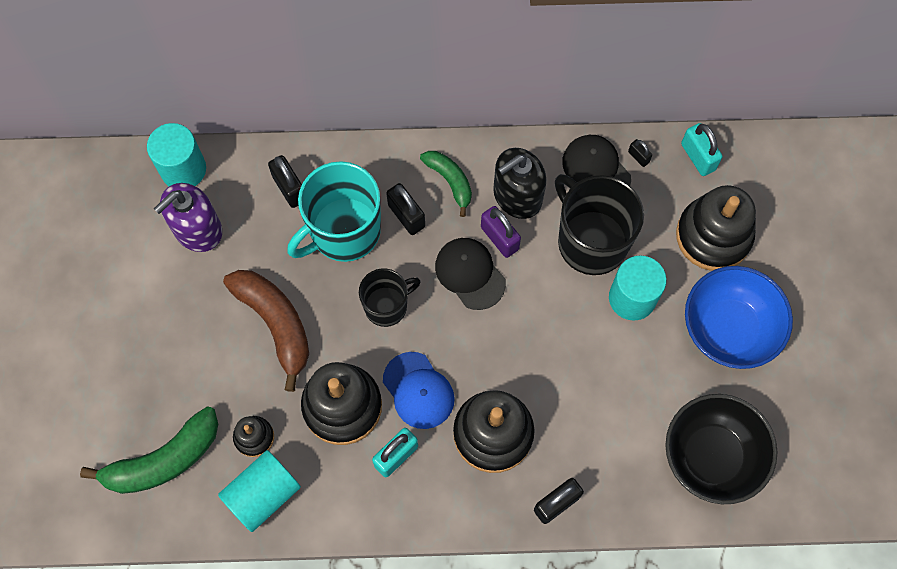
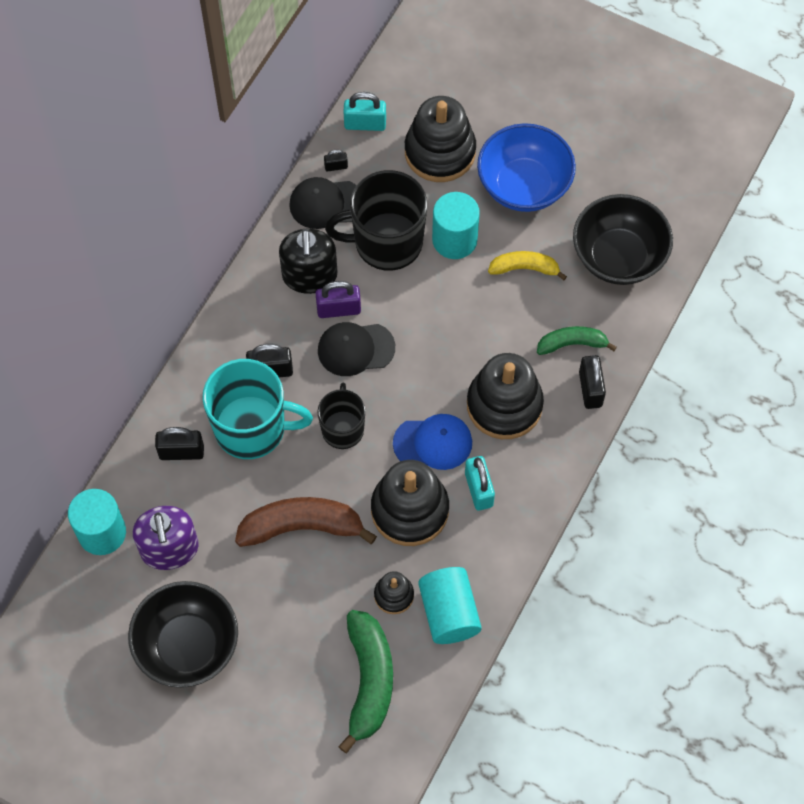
camera: 60 degrees left, 5 degrees down
(119, 293) = (188, 646): none -> black bowl
(344, 231) = (252, 428): turquoise mug -> turquoise mug turned 75 degrees counterclockwise
(450, 181) = (261, 320): green banana -> green banana (572, 344)
(643, 376) = (525, 268): none -> yellow banana

